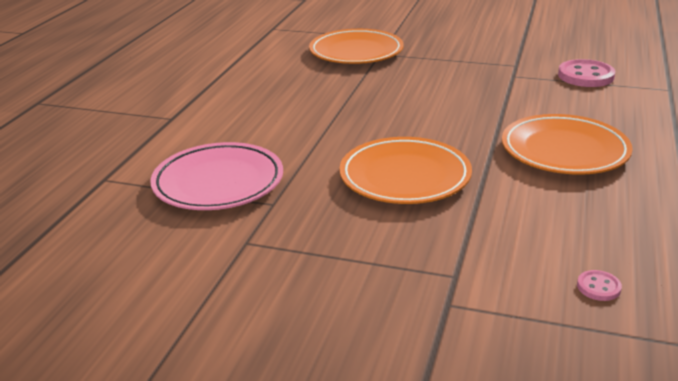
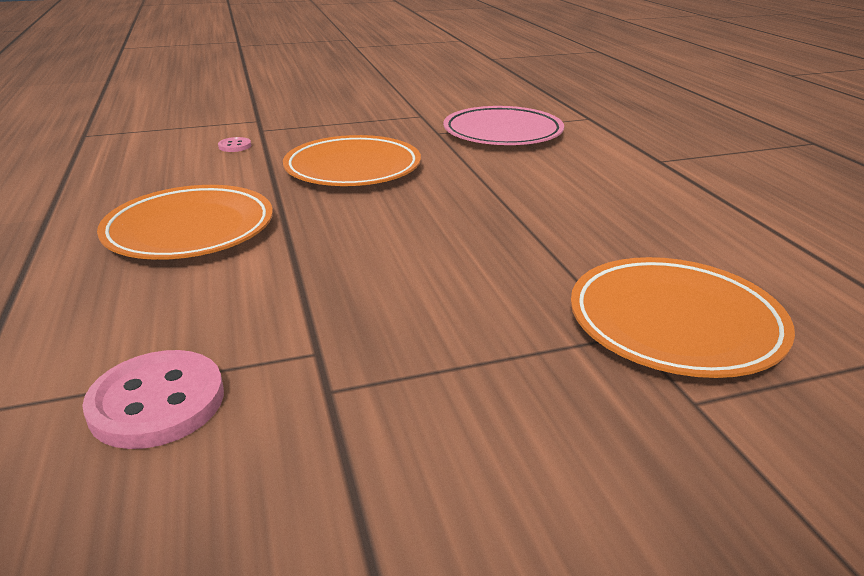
camera: 145 degrees right, 0 degrees up
(598, 287) = (154, 144): pink button -> pink button (235, 146)

